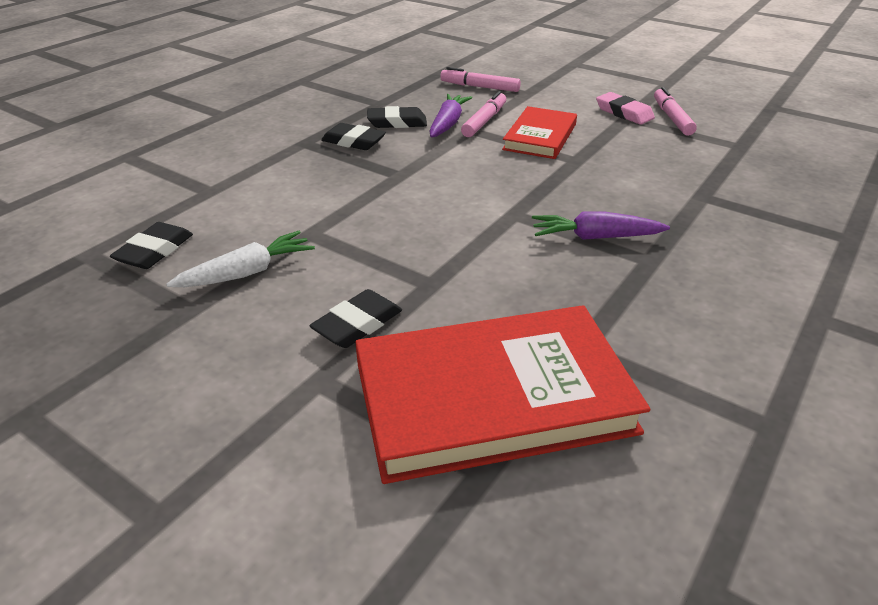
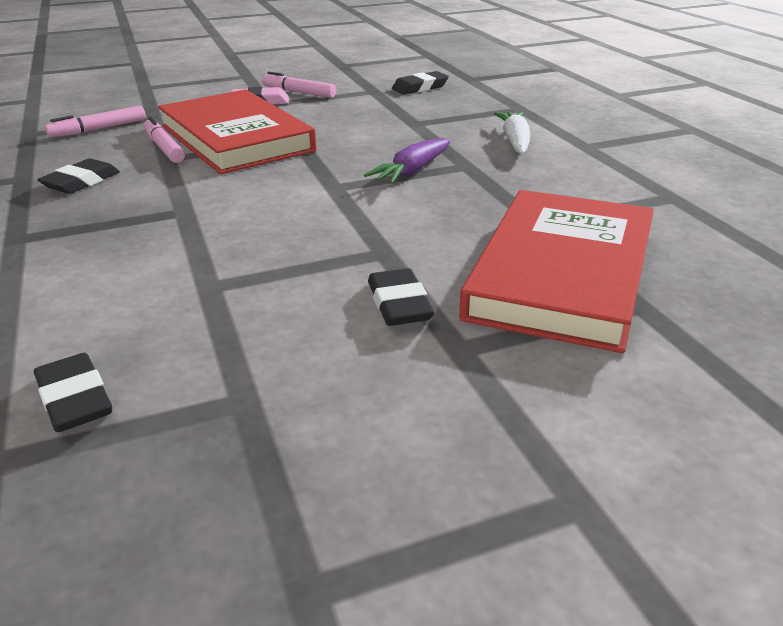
camera: 55 degrees left, 5 degrees down
(247, 273) = (225, 343): white carrot -> white carrot (515, 141)
(353, 141) = (72, 213): black eraser -> black eraser (420, 87)
(448, 123) = (135, 162): purple carrot -> none
(540, 137) = (236, 138): red book -> red book, size x1.76

